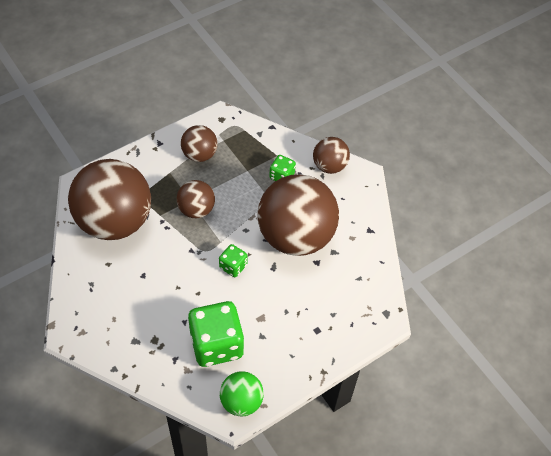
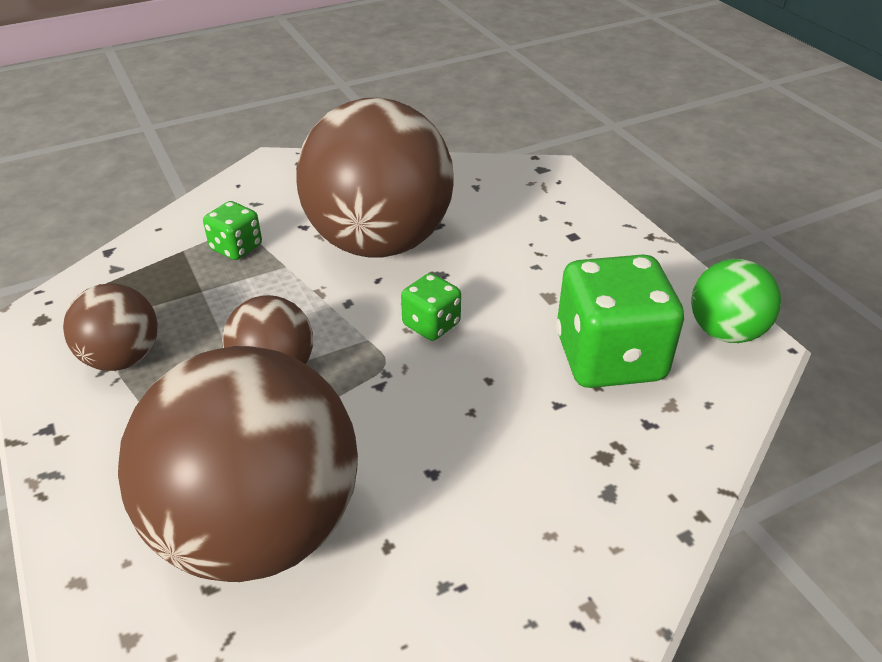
camera: 80 degrees left, 15 degrees down
(329, 166) = (238, 193): brown ball -> none

